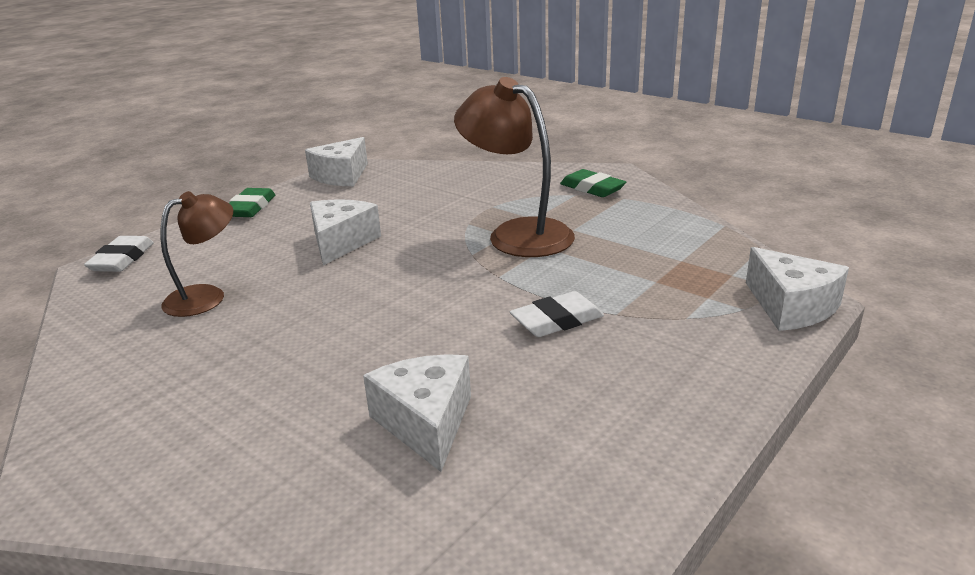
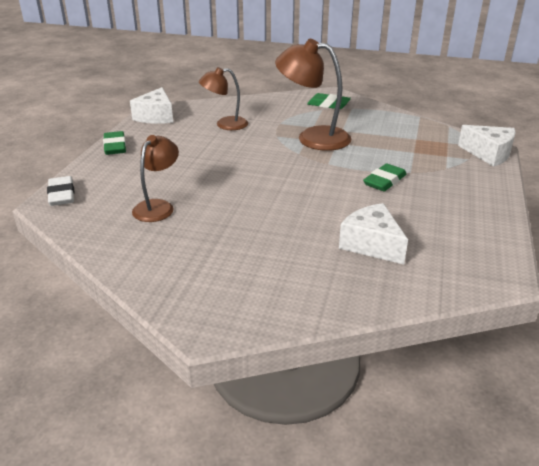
camera: 25 degrees left, 5 degrees up
(341, 243) = (208, 159): white cheese -> none
(415, 198) = (225, 124): none -> brown lamp
(557, 321) = (384, 181): white eraser -> green eraser

